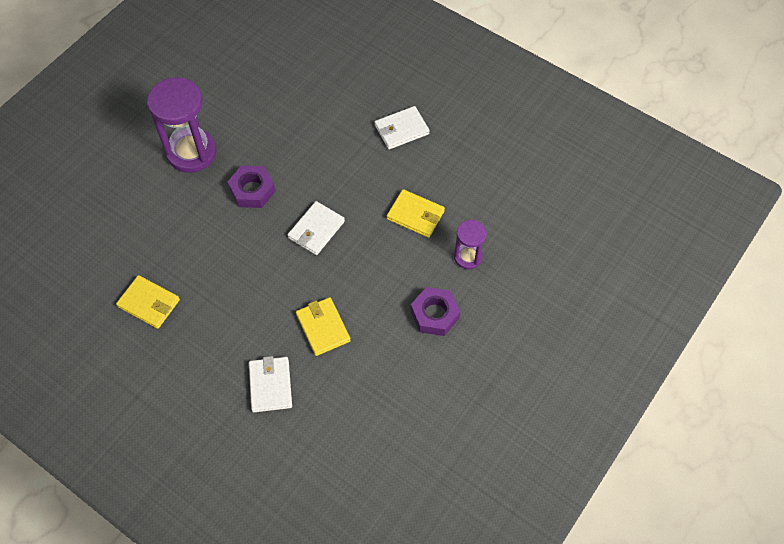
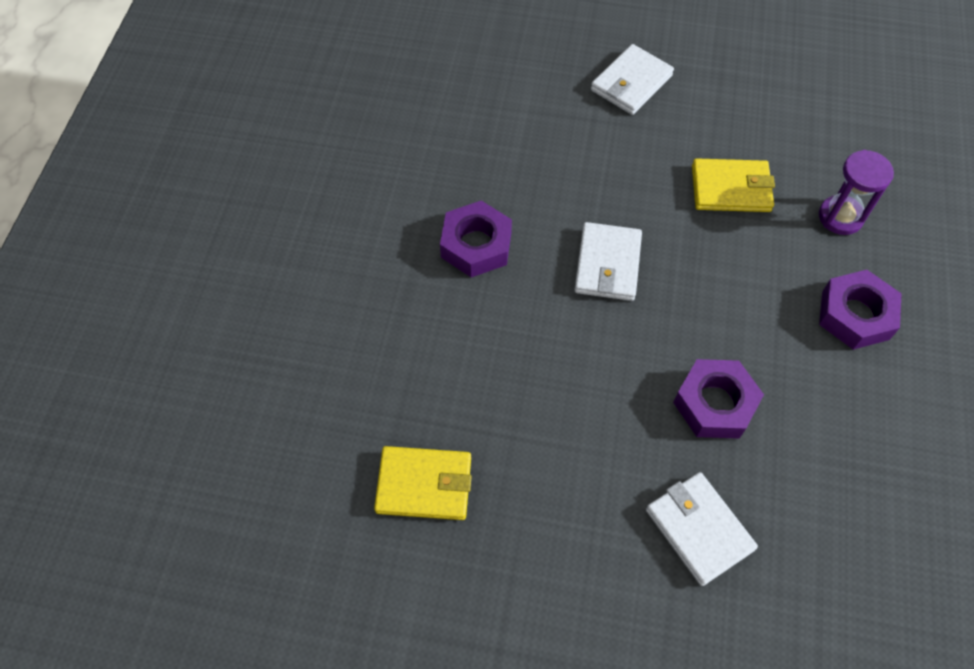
camera: 25 degrees left, 0 degrees up
(191, 152) = (348, 226): purple hourglass -> none
(323, 327) = (715, 403): yellow wallet -> purple nut

